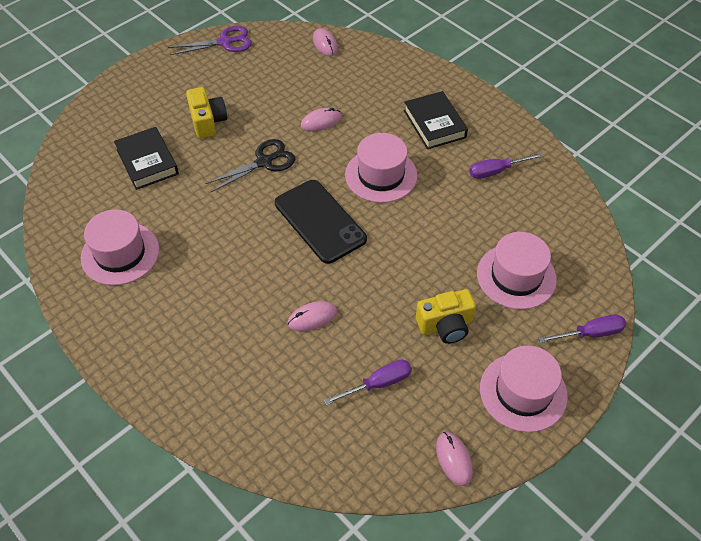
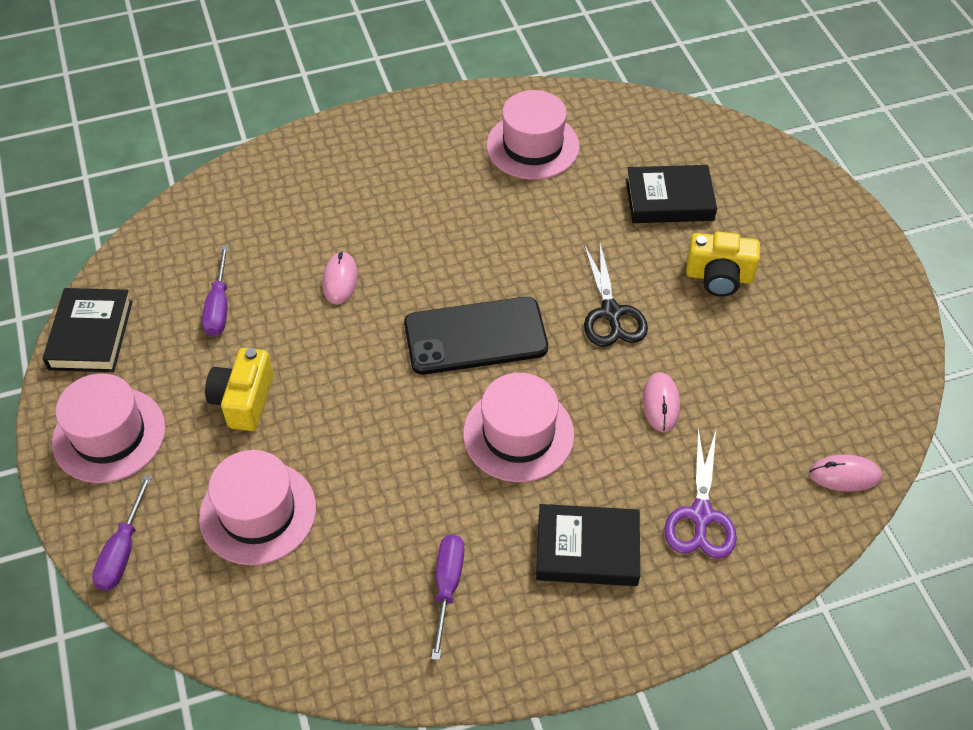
camera: 115 degrees right, 0 degrees up
(225, 42) = (893, 344): purple scissors -> purple scissors (701, 515)
(454, 459) = (91, 335): pink mouse -> black book

